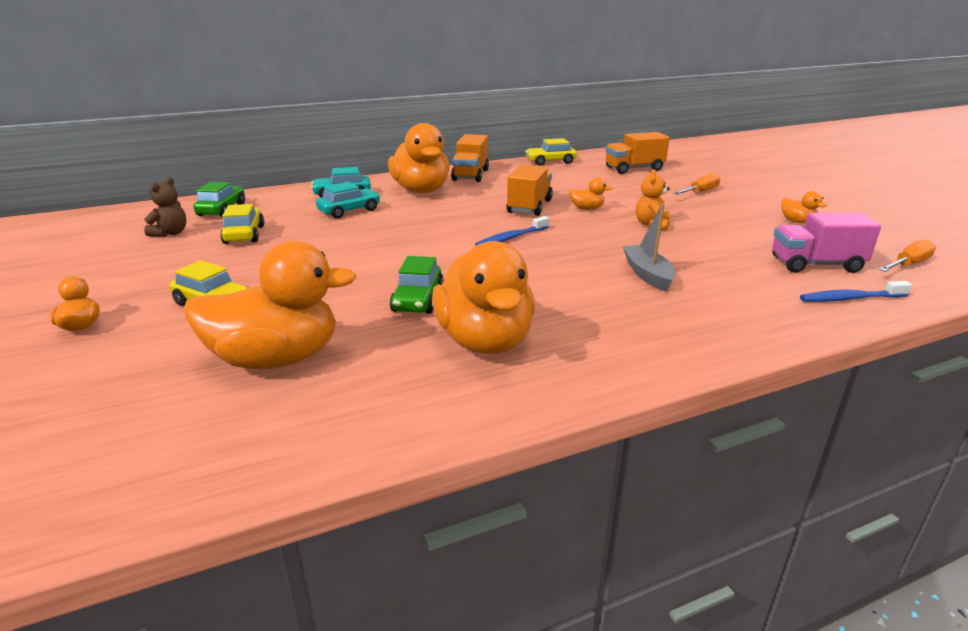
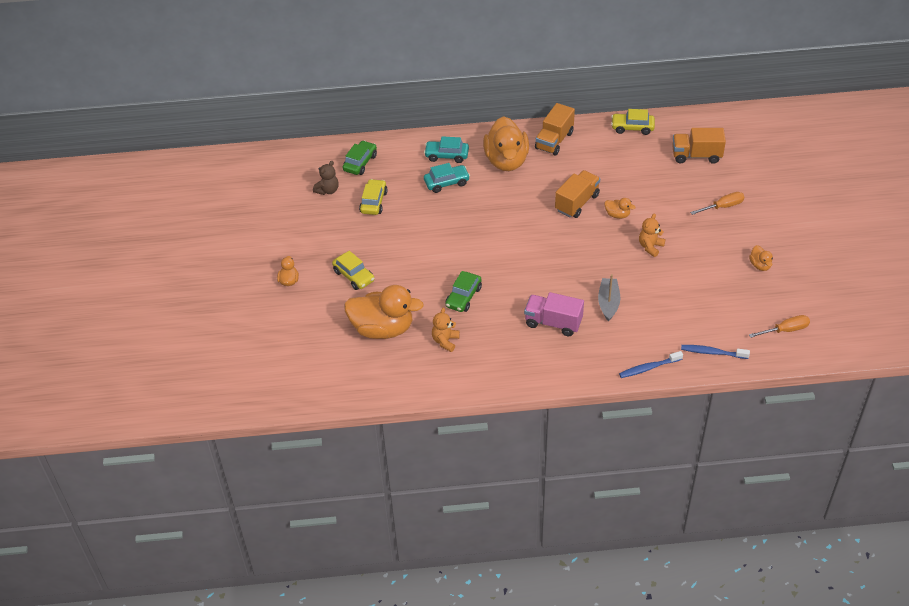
camera: 20 degrees right, 20 degrees up
(408, 355) = (445, 341): none -> orange teddy bear
(485, 341) = (487, 339): orange duck -> none
(511, 238) = (544, 243): blue toothbrush -> blue toothbrush (648, 368)
(815, 265) = (723, 317): pink truck -> pink truck (553, 323)

